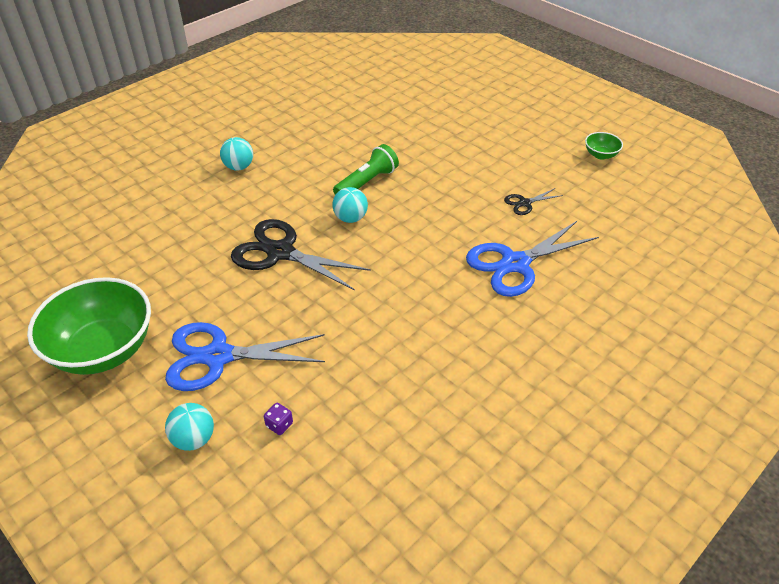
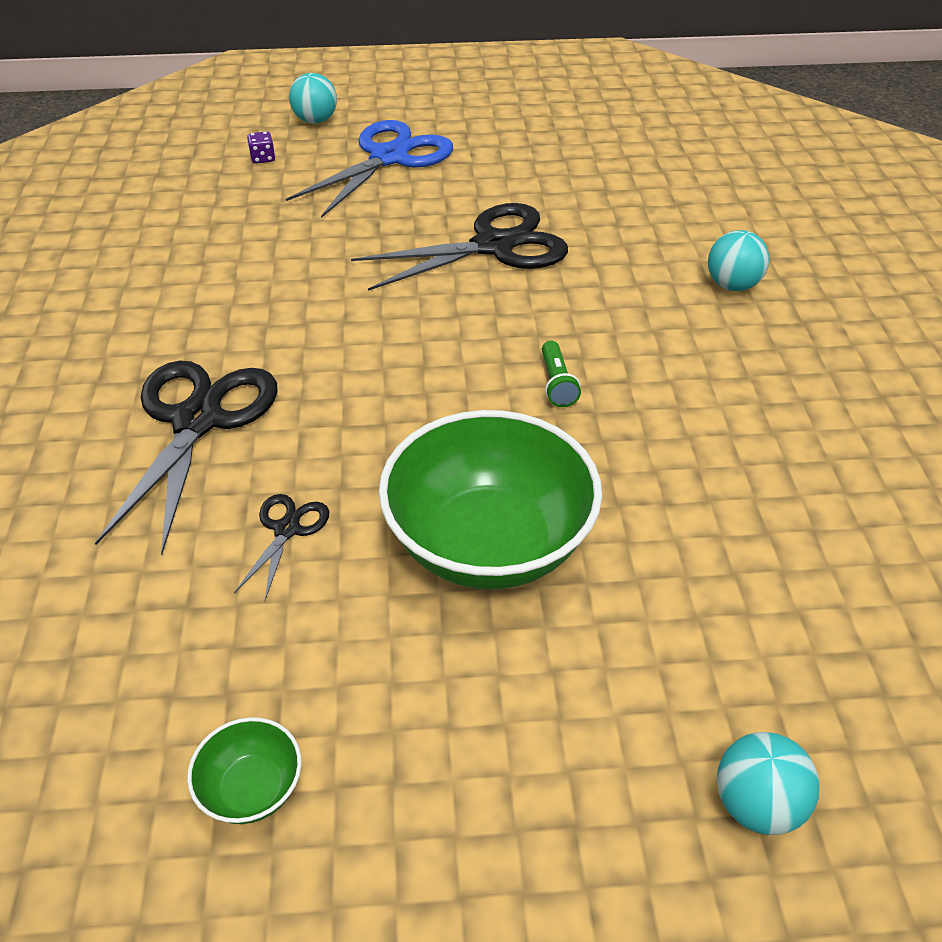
camera: 130 degrees right, 0 degrees up
(103, 350) = (484, 111): green bowl -> green bowl (489, 543)
(350, 218) = (490, 327): turquoise ball -> turquoise ball (757, 804)
(367, 182) = (556, 383): green flashlight -> green flashlight, size x0.58
(515, 264) = (197, 421): blue scissors -> black scissors

